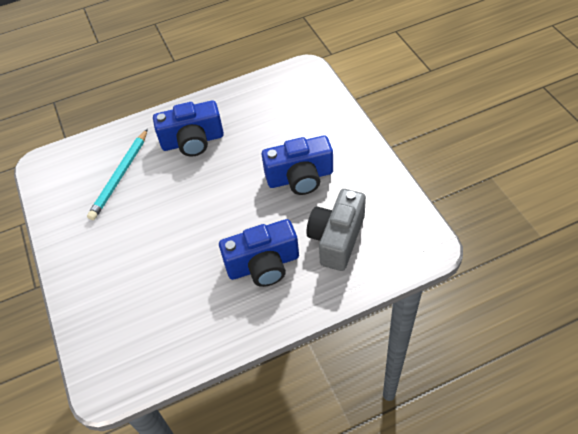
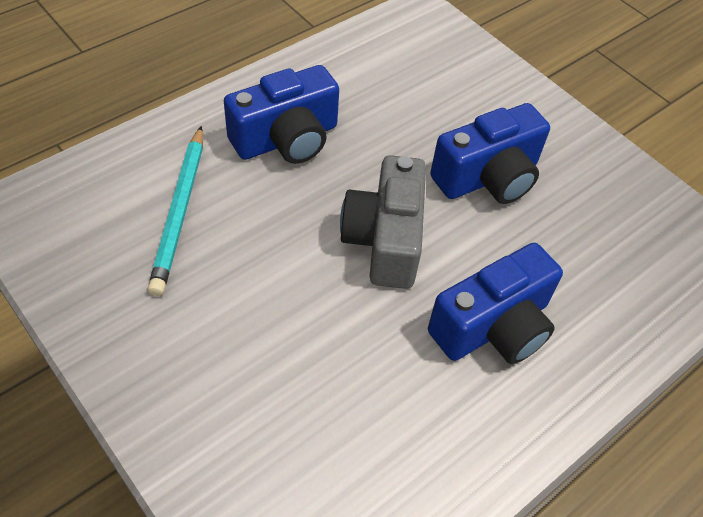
camera: 25 degrees left, 0 degrees up
(337, 239) = (589, 266): grey camera -> grey camera (385, 240)

